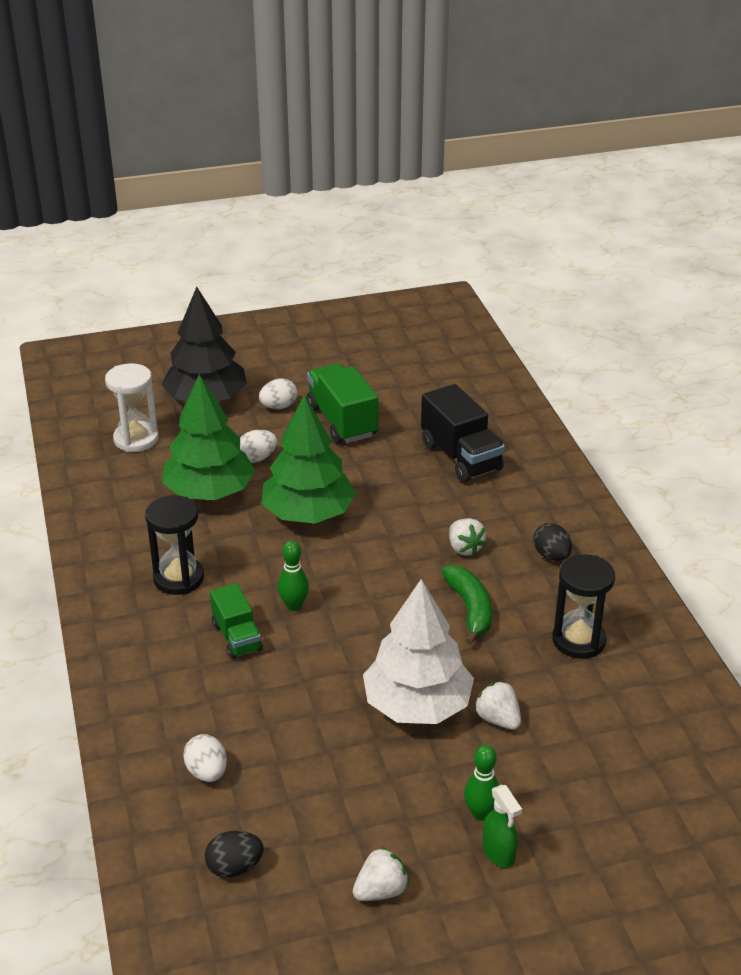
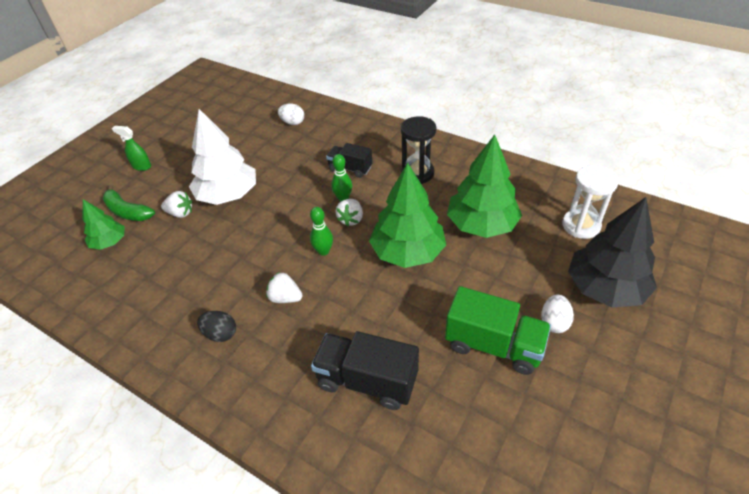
camera: 140 degrees right, 10 degrees up
(234, 867) = (246, 108): black egg -> none
(237, 637) = (350, 168): green truck -> black truck
(257, 458) = (495, 267): white egg -> none
(381, 890) = (182, 131): white strawberry -> white strawberry (351, 219)
(470, 609) = (244, 259): green banana -> green banana (127, 211)
(481, 813) = (160, 174): green bowling pin -> green bowling pin (323, 251)
(578, 640) = (161, 283): black hourglass -> none
(615, 737) = (109, 242): none -> green tree

